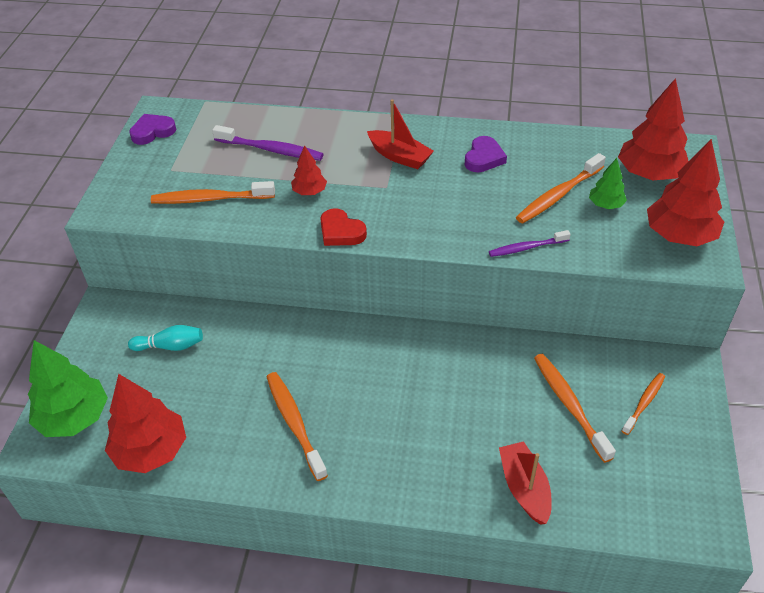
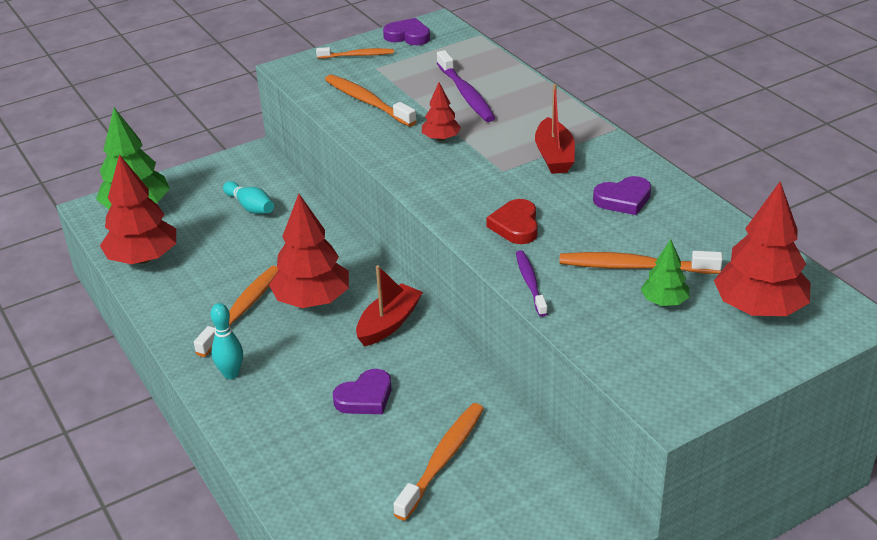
camera: 50 degrees right, 10 degrees down
(341, 232) = (413, 178): red heart -> red heart (515, 226)
(363, 472) = (231, 374): none -> turquoise bowling pin
(468, 408) = (365, 397): none -> purple heart
(524, 488) = (311, 478): red boat -> red boat (389, 323)
(526, 248) = (530, 283): purple toothbrush -> purple toothbrush turned 45 degrees clockwise
(644, 403) = (505, 511): orange toothbrush -> orange toothbrush (357, 55)
(679, 236) = (686, 370): red tree -> red tree (312, 300)

